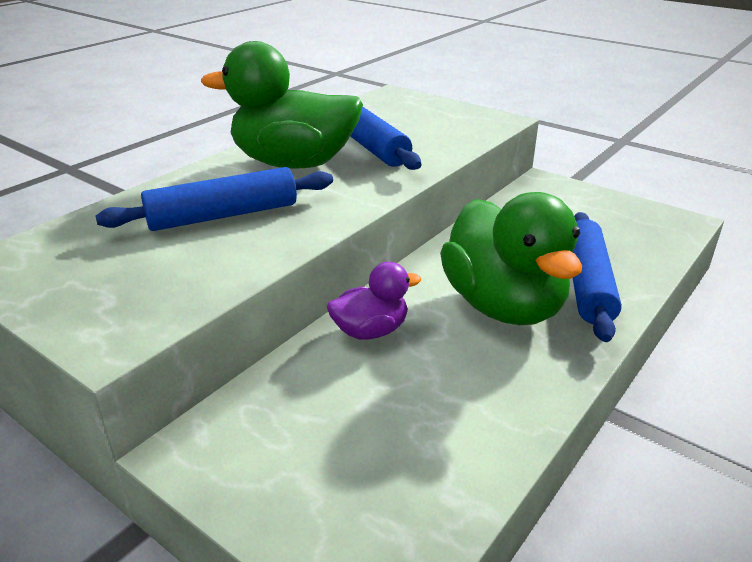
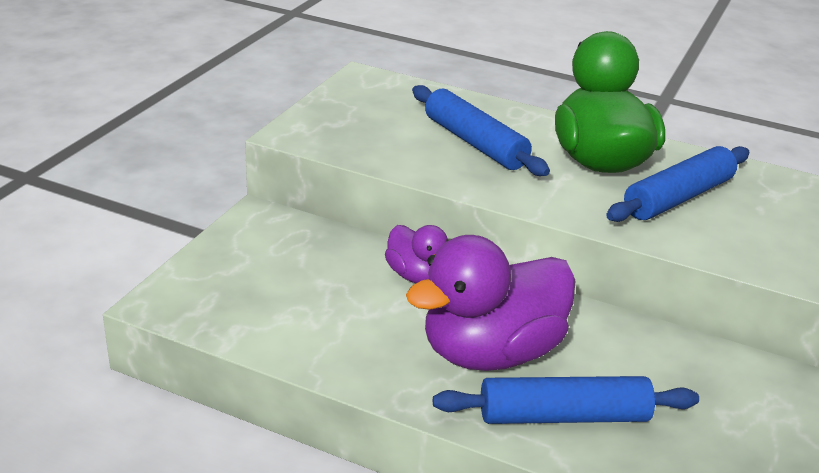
camera: 75 degrees right, 0 degrees up
(503, 306) = (490, 352): green duck -> purple duck

